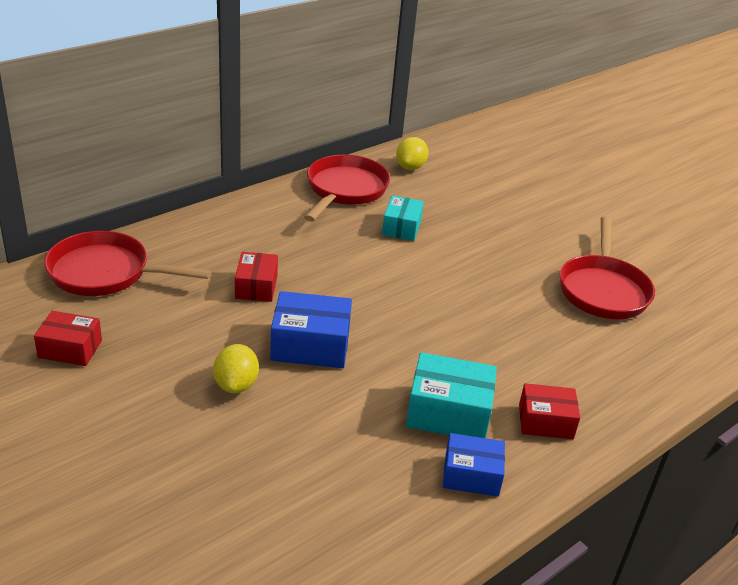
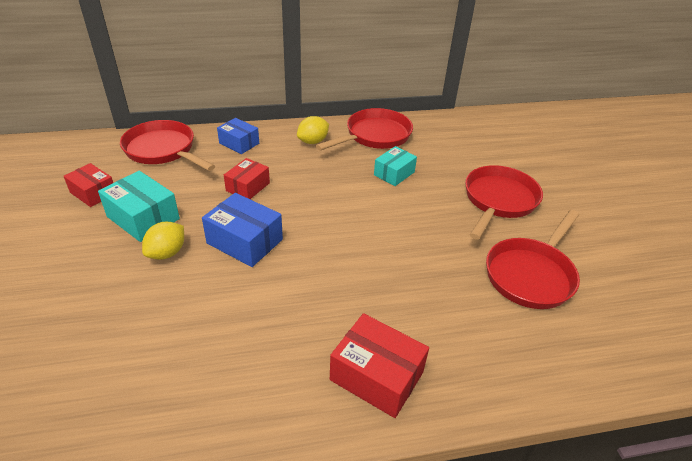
camera: 30 degrees right, 5 degrees up
(410, 167) = (441, 131): yellow lemon -> yellow lemon (313, 141)
(448, 412) = (299, 334): turquoise box -> turquoise box (143, 218)
(471, 475) = (269, 398): blue box -> blue box (239, 143)
(524, 228) = (498, 201): none -> red pan
(545, 422) = (376, 376): red box -> red box, size x1.50

